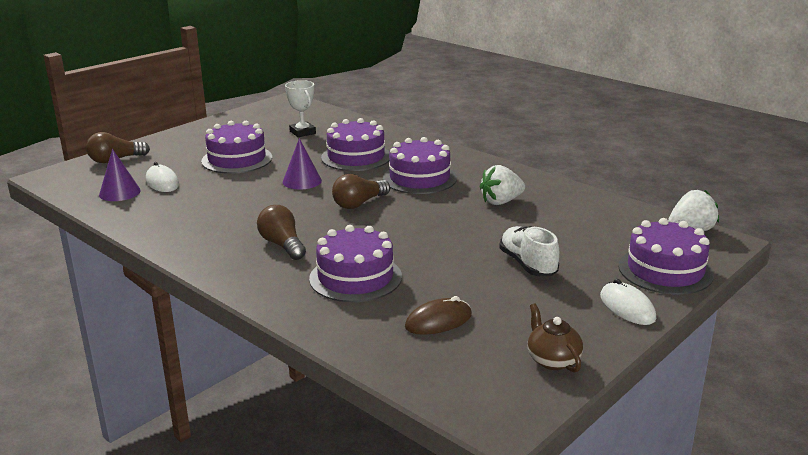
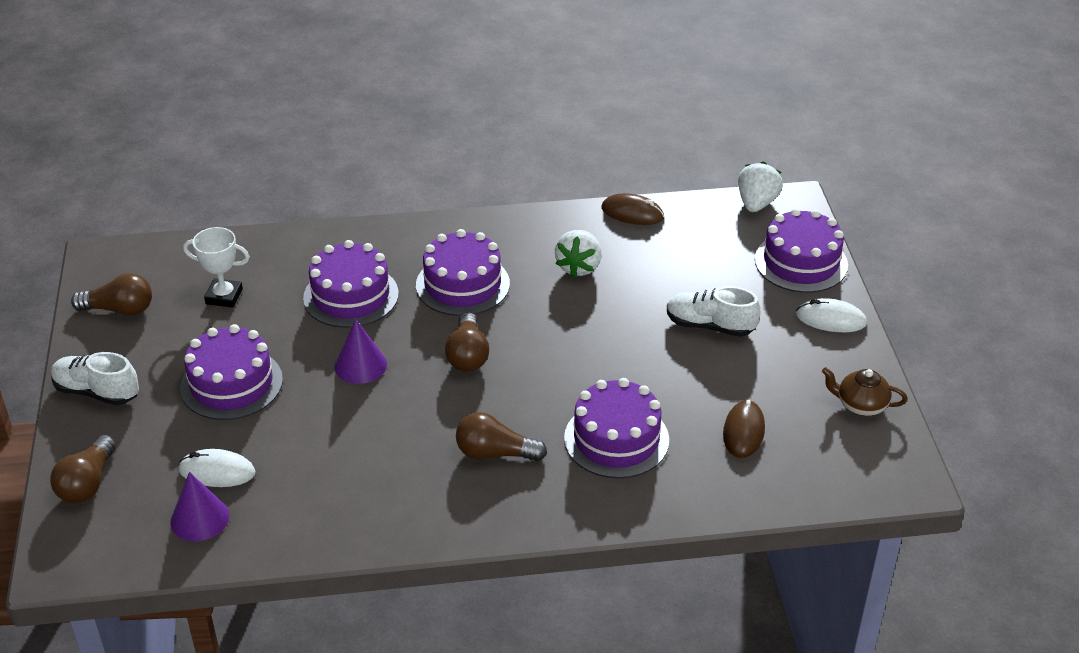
camera: 50 degrees left, 15 degrees up
(186, 136) = (97, 392): none -> white shoe
(254, 118) = (119, 309): none -> brown light bulb
(587, 196) = (632, 213): none -> brown mouse

